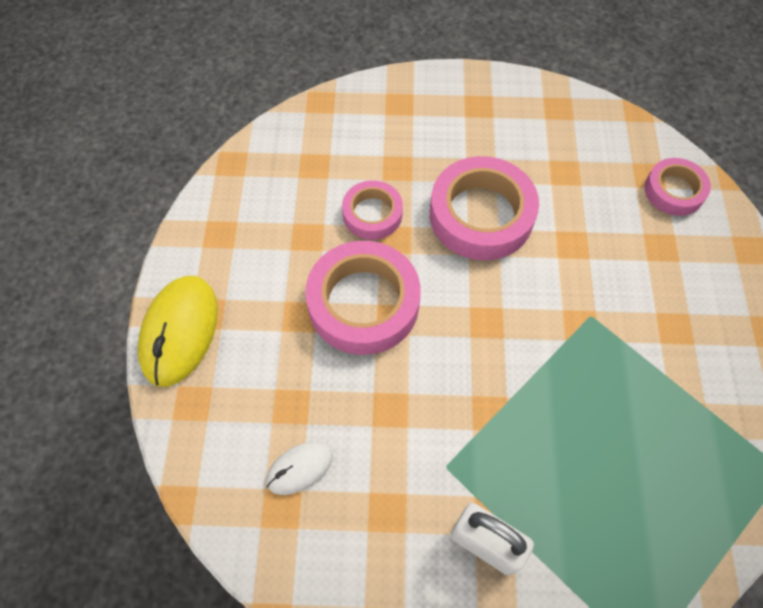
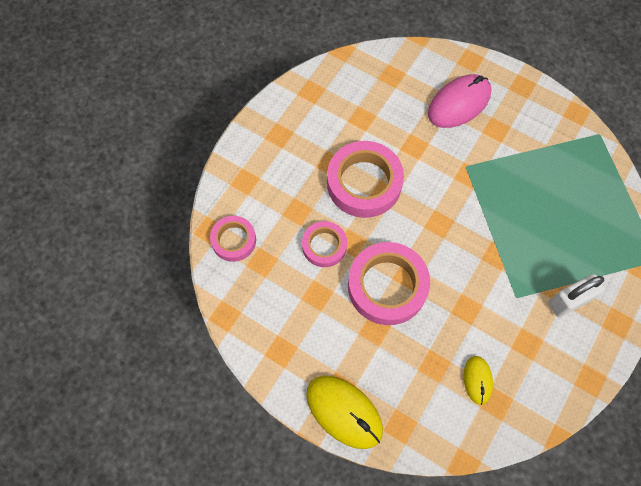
camera: 60 degrees left, 5 degrees up
(300, 468) = (477, 380): white mouse -> yellow mouse
(674, 191) = (410, 70): pink tape -> pink tape (234, 240)
(675, 265) = (459, 103): none -> pink mouse

